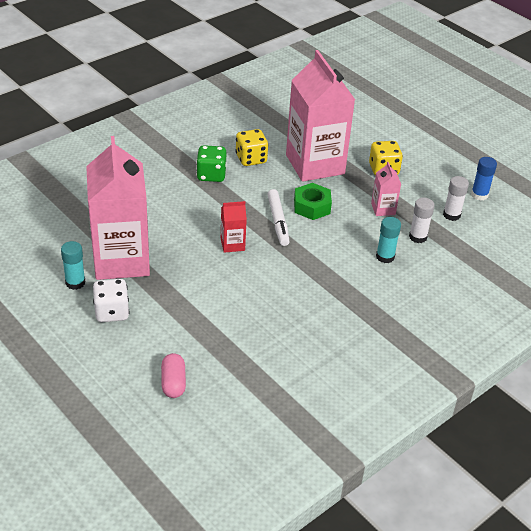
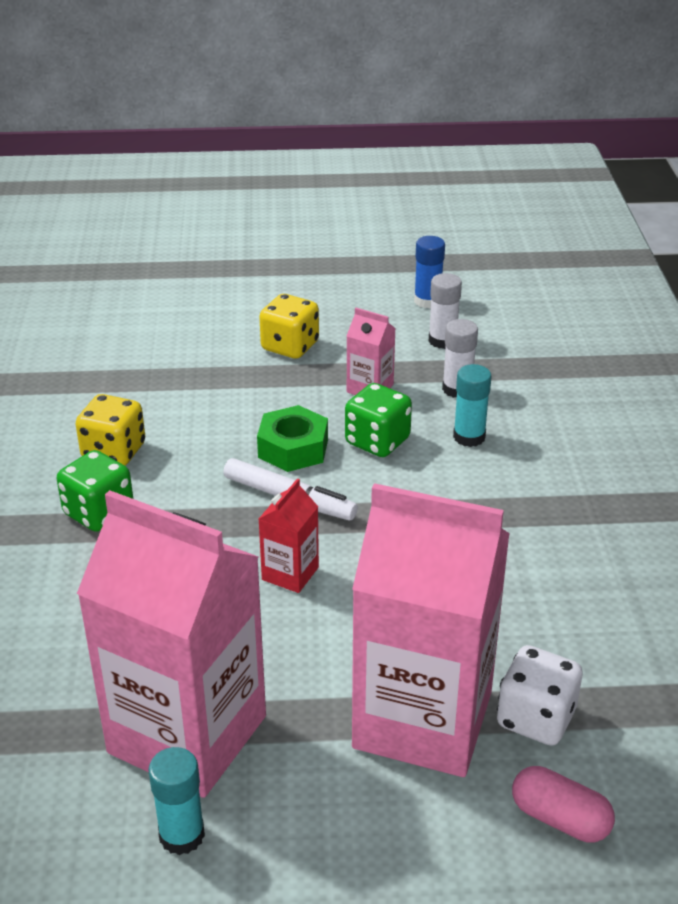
camera: 50 degrees left, 5 degrees down
(112, 312) = (311, 818): white dice -> white dice (535, 718)
(315, 164) = (204, 398): pink carton -> pink carton (423, 720)
(346, 229) = (377, 441): none -> green dice

